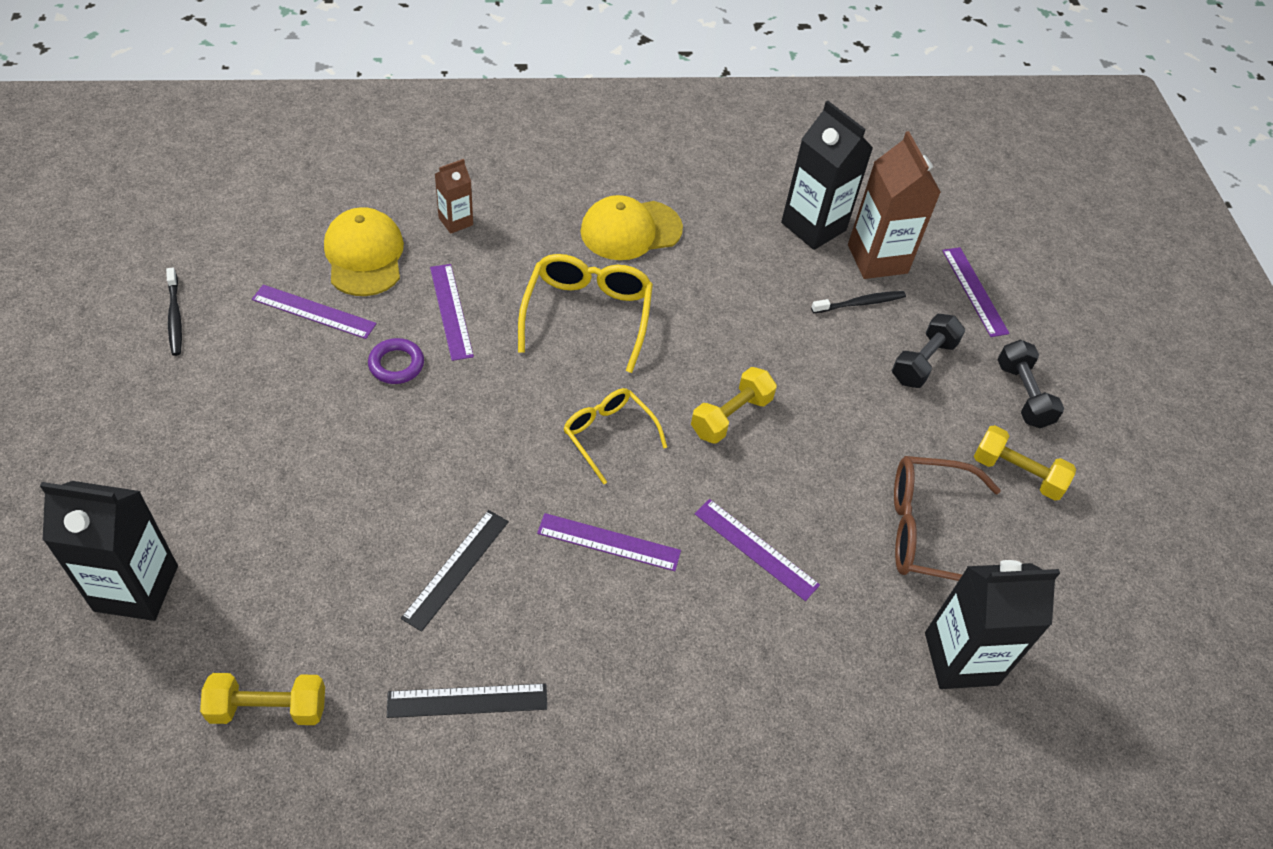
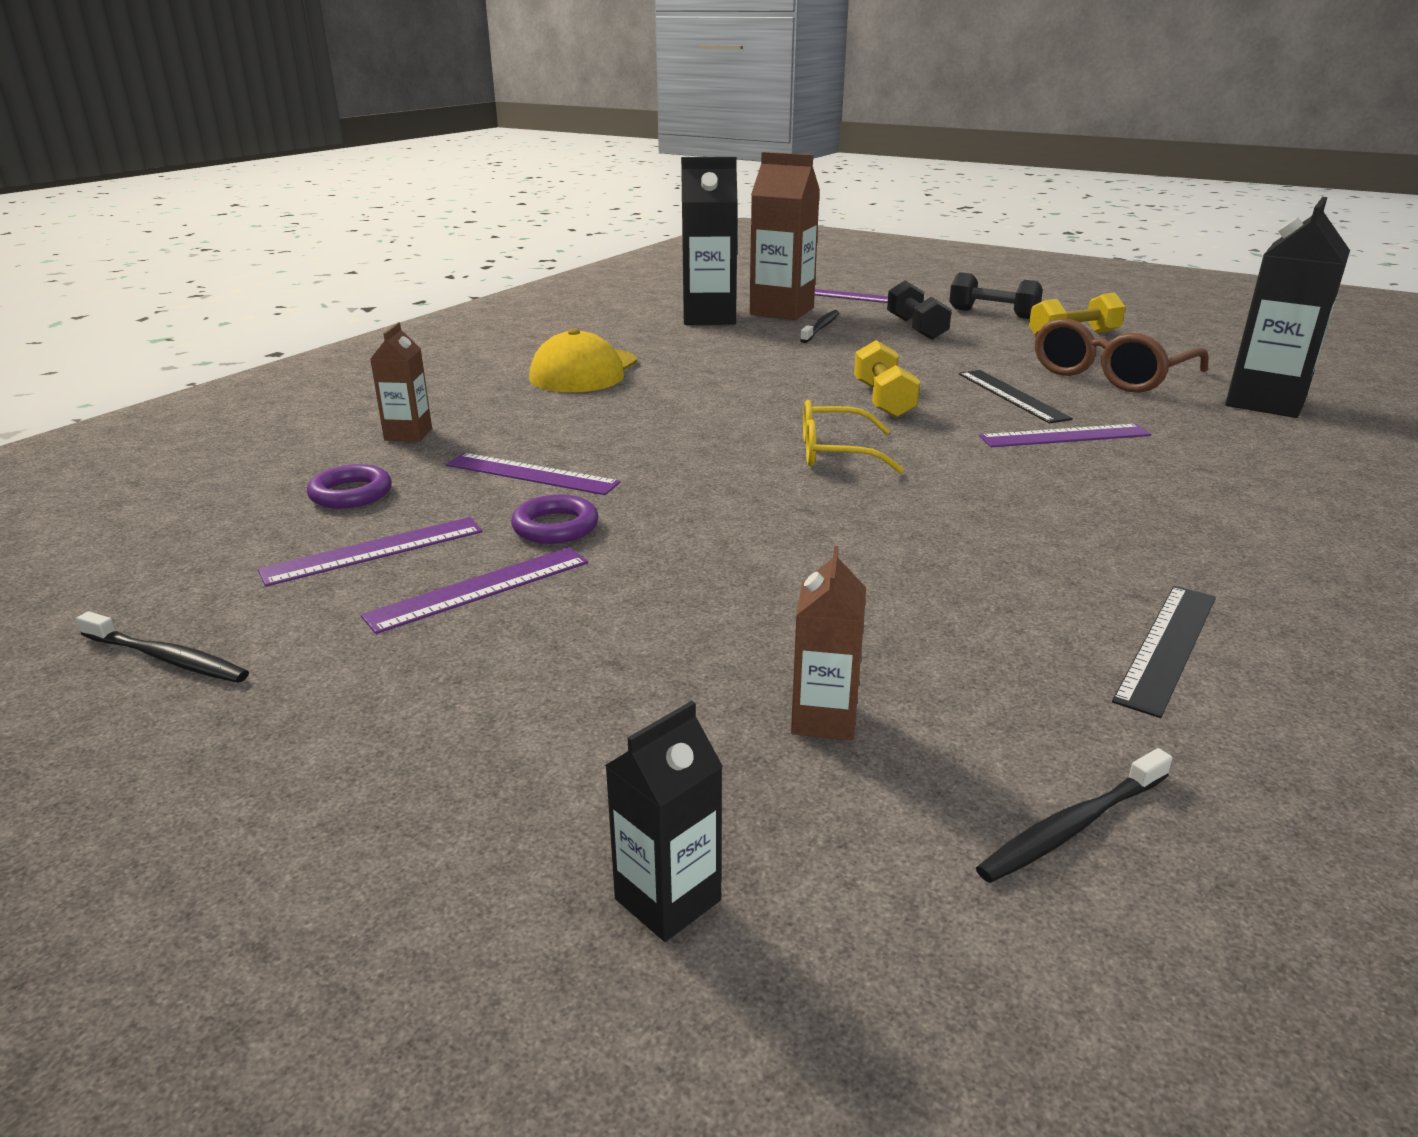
camera: 45 degrees left, 25 degrees down
(136, 588) = (668, 900): black carton -> black carton, size x0.53
(268, 708) = (1071, 827): yellow dumbbell -> black toothbrush
(291, 579) = (824, 719): none -> brown carton
(364, 255) = (351, 494): yellow cap -> purple ring
(456, 569) = (936, 588): black ruler -> black ruler (1012, 395)
(587, 314) = (657, 416): yellow glasses -> none
(609, 542) = (985, 494): purple ruler -> purple ruler (479, 588)

